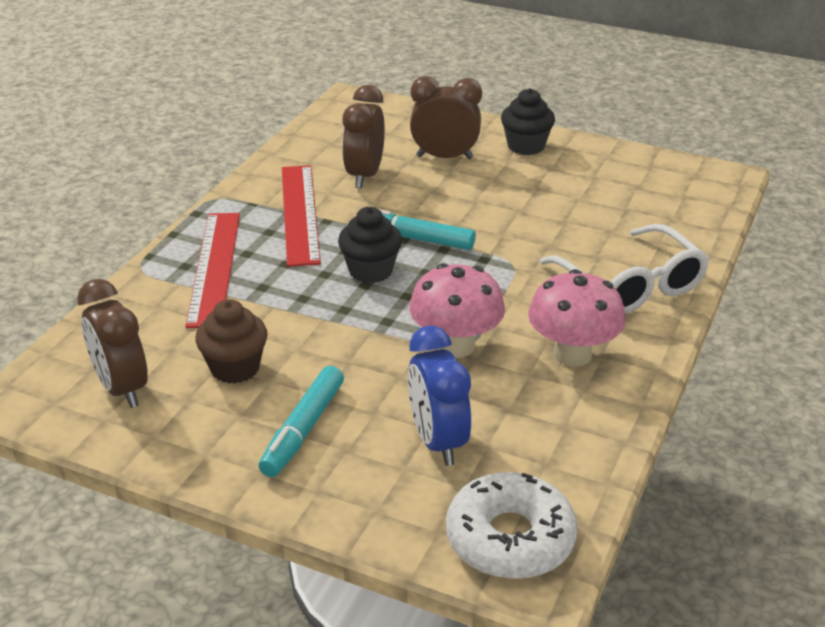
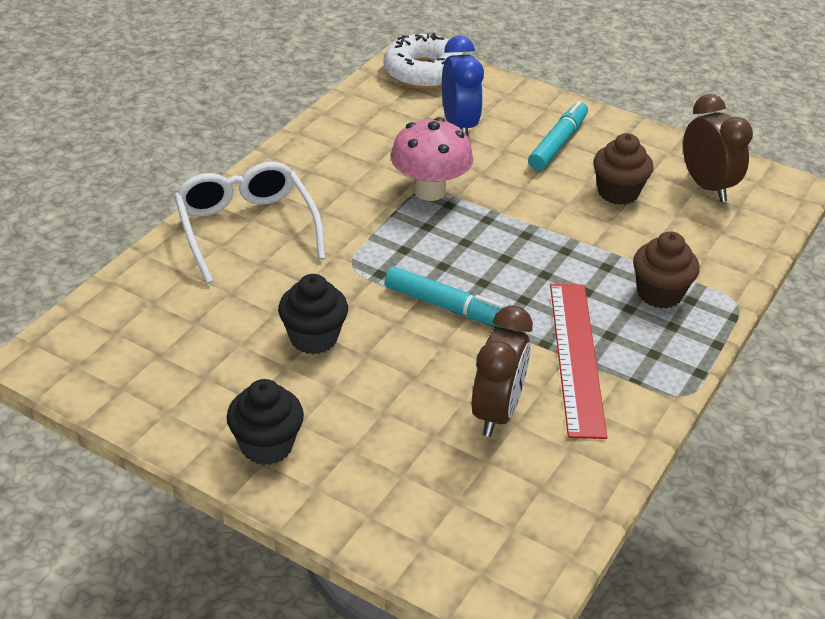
camera: 175 degrees left, 5 degrees up
(214, 267) = (659, 294): red ruler -> brown cupcake
(370, 271) = (498, 272): black cupcake -> black cupcake (313, 338)
(445, 157) = (385, 436): brown clock -> none
(572, 354) = (333, 173): pink mushroom -> none

